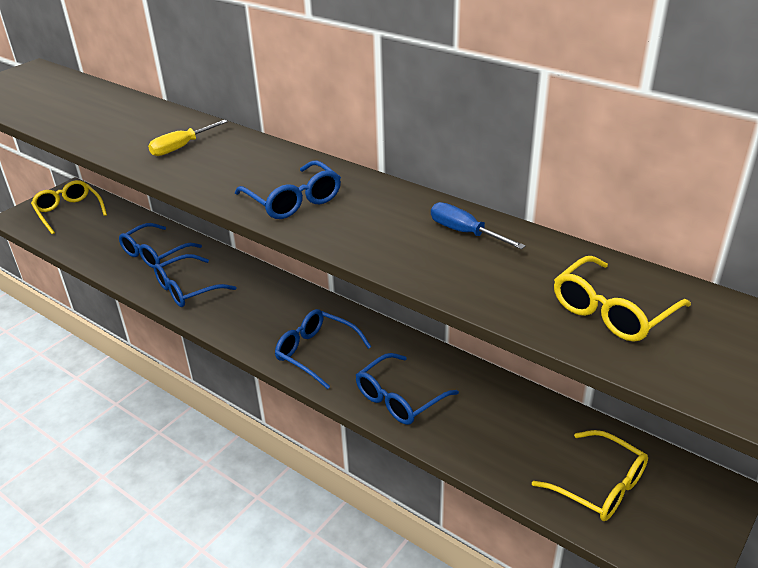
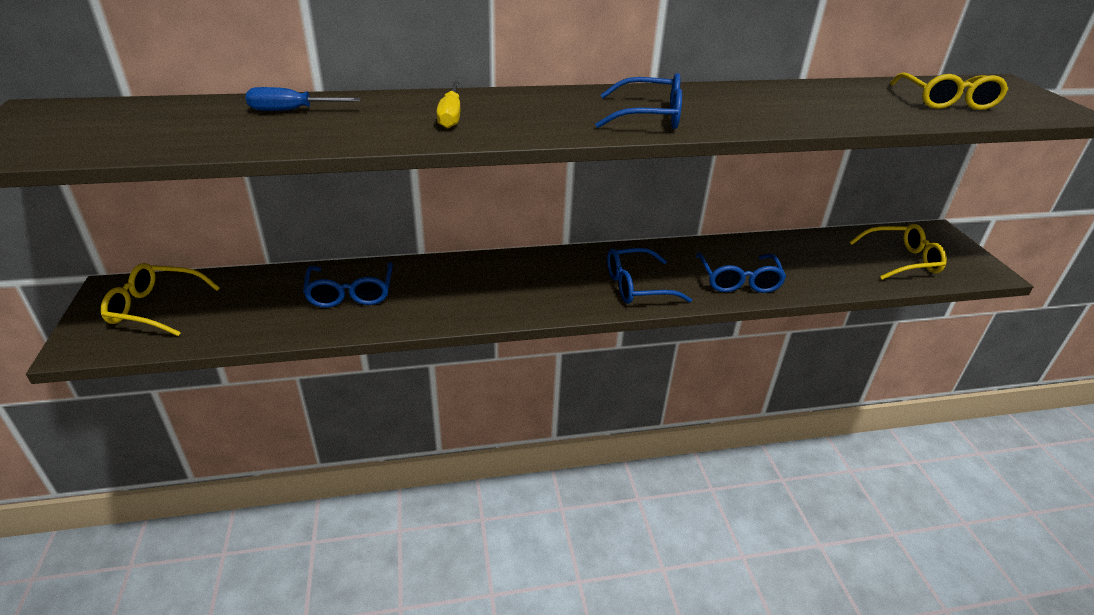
camera: 50 degrees left, 0 degrees up
(187, 289) = (444, 302): blue glasses -> none
(465, 233) = (793, 95): blue screwdriver -> blue screwdriver (292, 111)

